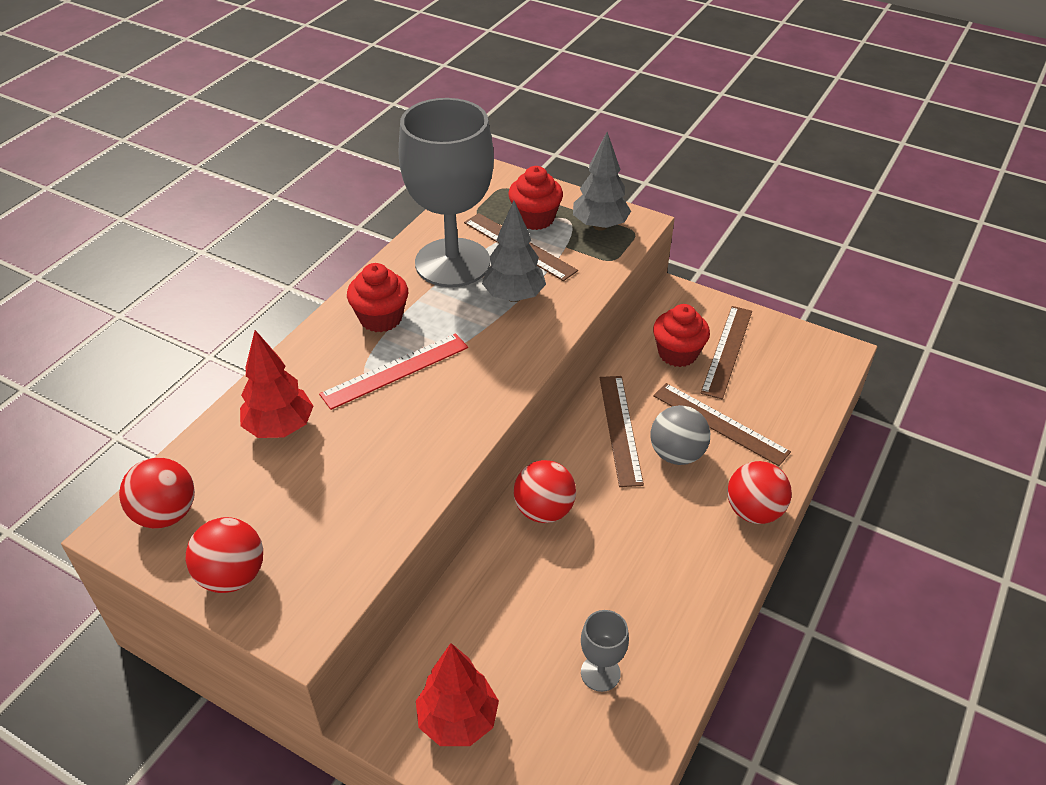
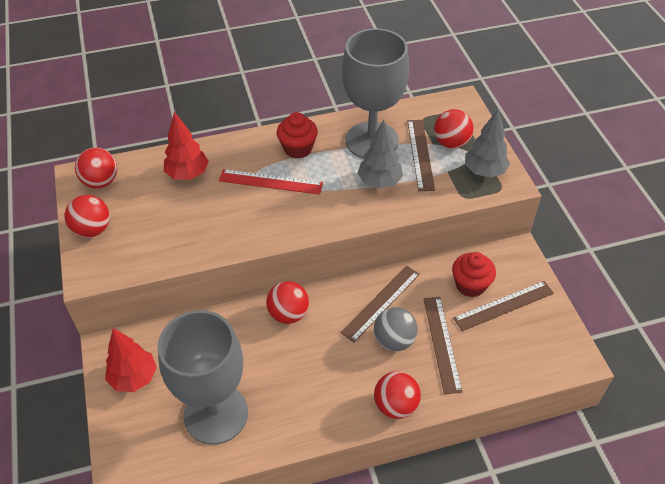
camera: 45 degrees right, 5 degrees up
(535, 219) = (451, 143): red cupcake -> red ball
(600, 673) = (216, 414): grey goblet -> grey goblet, size x2.46

